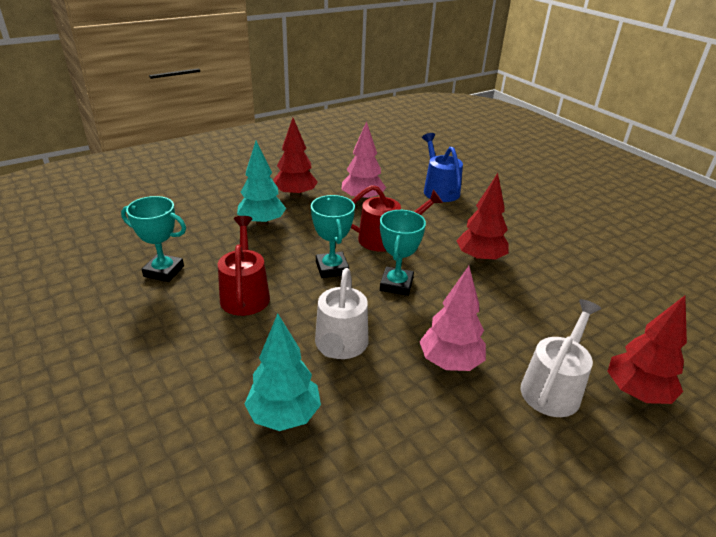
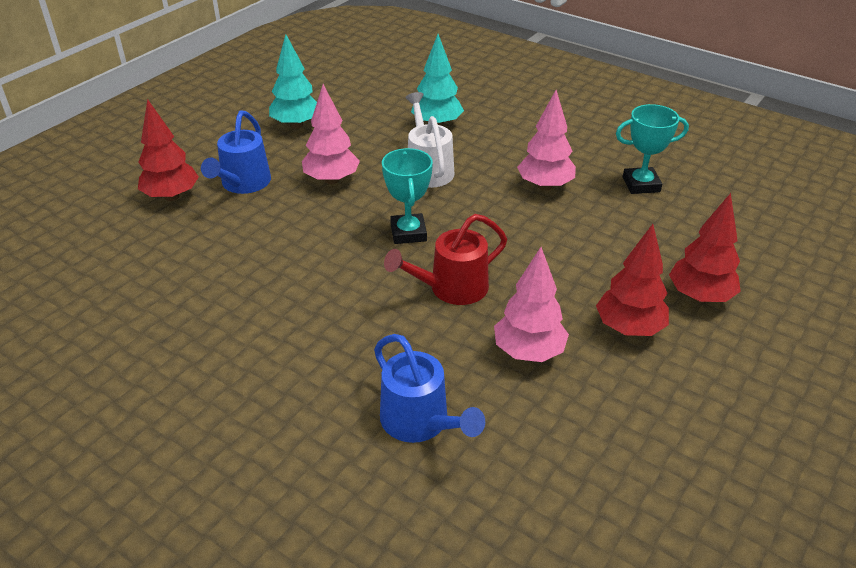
camera: 160 degrees right, 5 degrees up
(245, 293) = (545, 186): red watering can -> pink tree
(262, 223) = (618, 266): turquoise tree -> turquoise tree (296, 125)
(332, 268) = (486, 232): turquoise trophy -> none
(480, 259) = (323, 293): red tree -> red tree (699, 296)
(553, 387) = (243, 184): white watering can -> blue watering can

